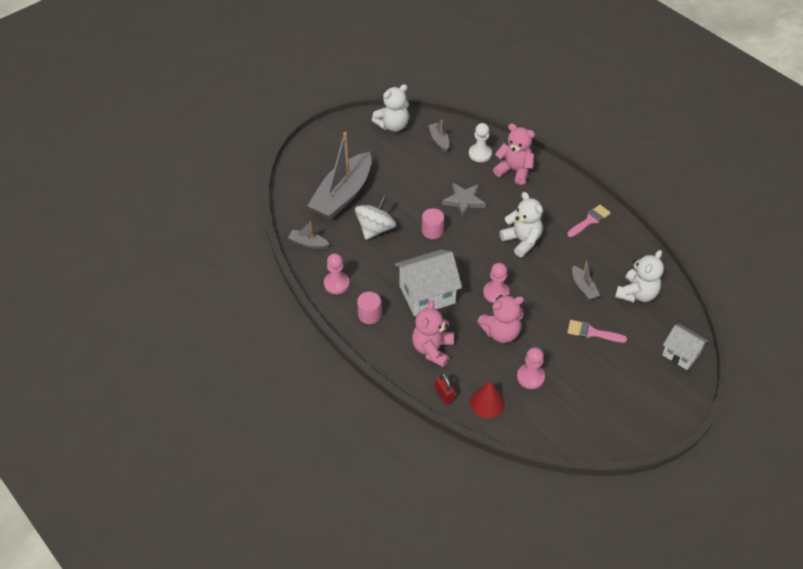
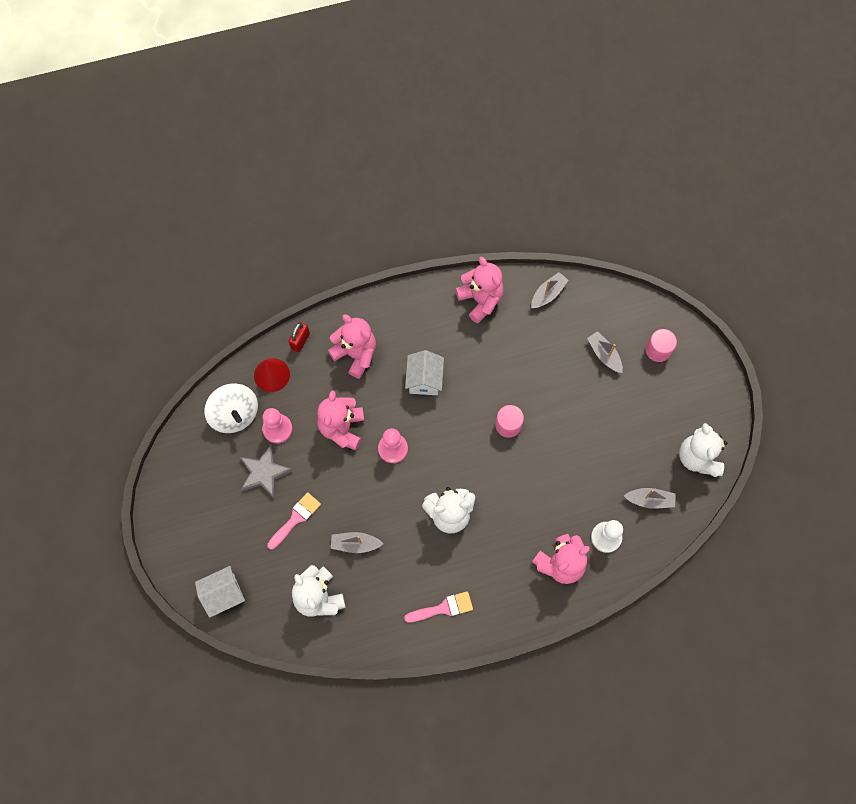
camera: 115 degrees right, 20 degrees up
(336, 284) = (480, 300): pink pawn -> pink teddy bear
(343, 195) = (604, 355): grey boat -> grey boat, size x0.43
(369, 315) = (426, 315): pink cylinder -> pink cylinder (658, 350)
(375, 229) = (538, 368): white spinning top -> white spinning top (235, 414)
(427, 294) = (424, 380): white house -> white house, size x0.62
(444, 395) = (300, 341): red padlock -> red padlock turned 60 degrees counterclockwise
(464, 201) = (537, 480): grey star -> grey star (264, 473)
(590, 220) = (443, 608): pink brush -> pink brush turned 90 degrees counterclockwise

